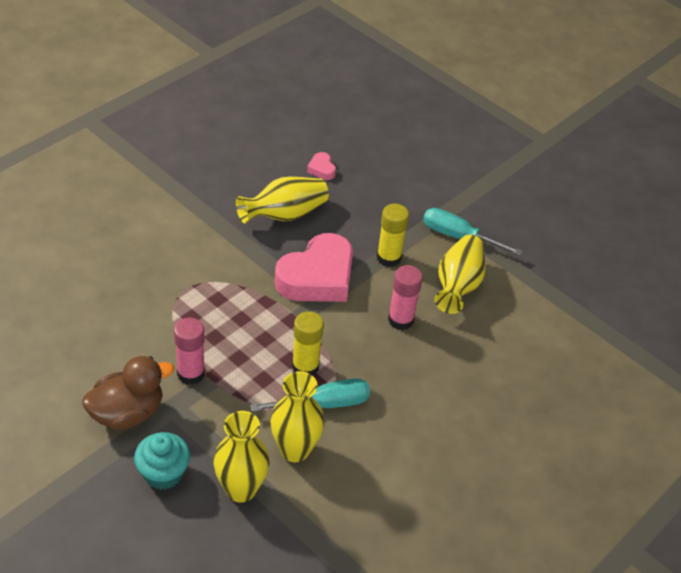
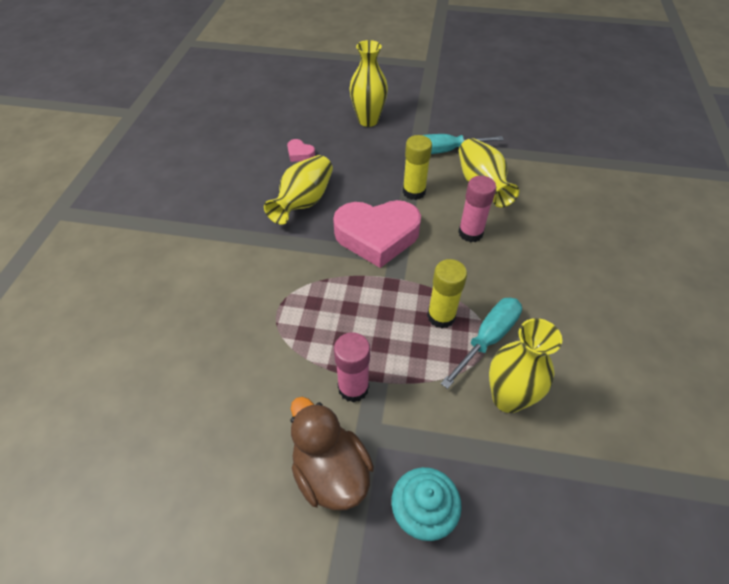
camera: 30 degrees left, 5 degrees up
(127, 413) = (330, 472): brown duck -> brown duck turned 60 degrees counterclockwise
(241, 489) = (504, 473): yellow vase -> yellow vase (368, 120)
(317, 277) = (377, 236): pink heart -> pink heart turned 75 degrees clockwise

